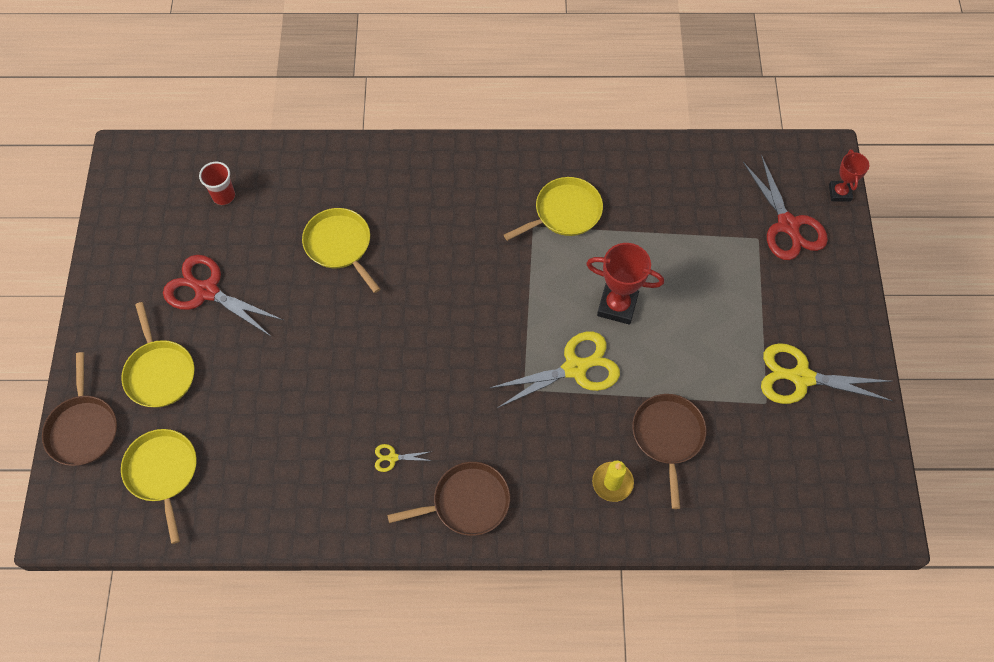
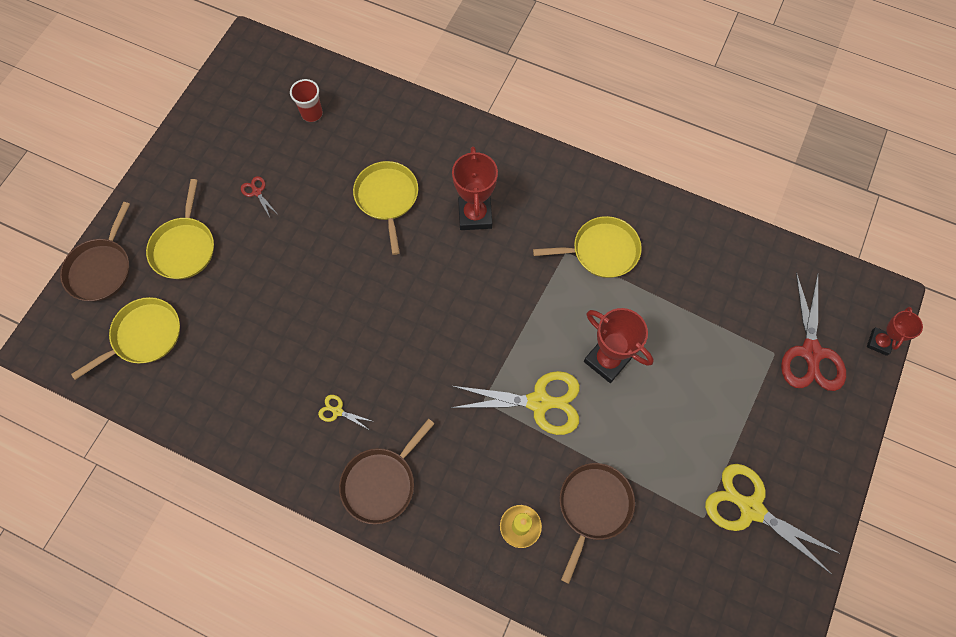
camera: 25 degrees right, 5 degrees up
(163, 472) = (144, 336): yellow pan -> yellow pan turned 45 degrees clockwise
(206, 291) = (256, 192): red scissors -> red scissors, size x0.43
(432, 227) = (475, 215): none -> red trophy
(467, 502) = (381, 483): brown pan -> brown pan turned 120 degrees clockwise

